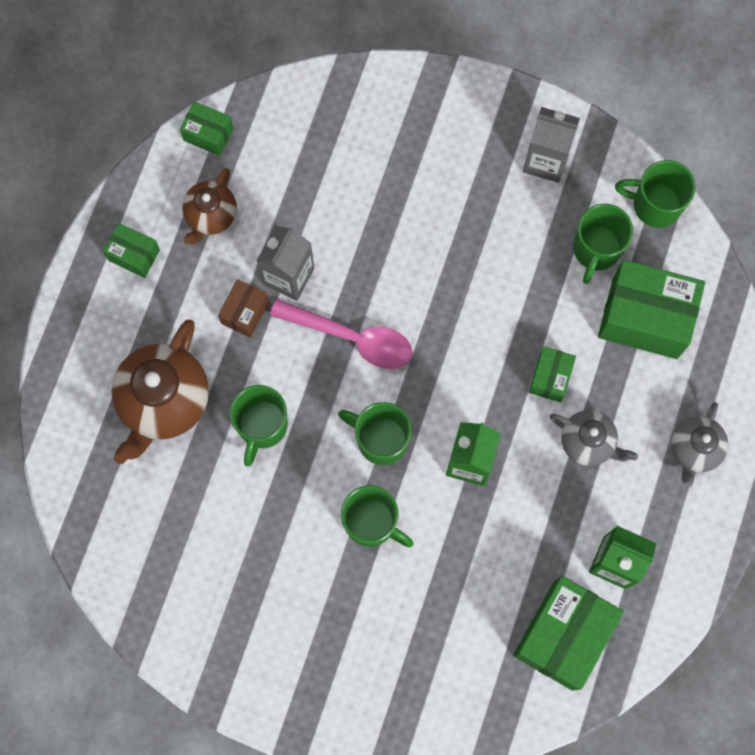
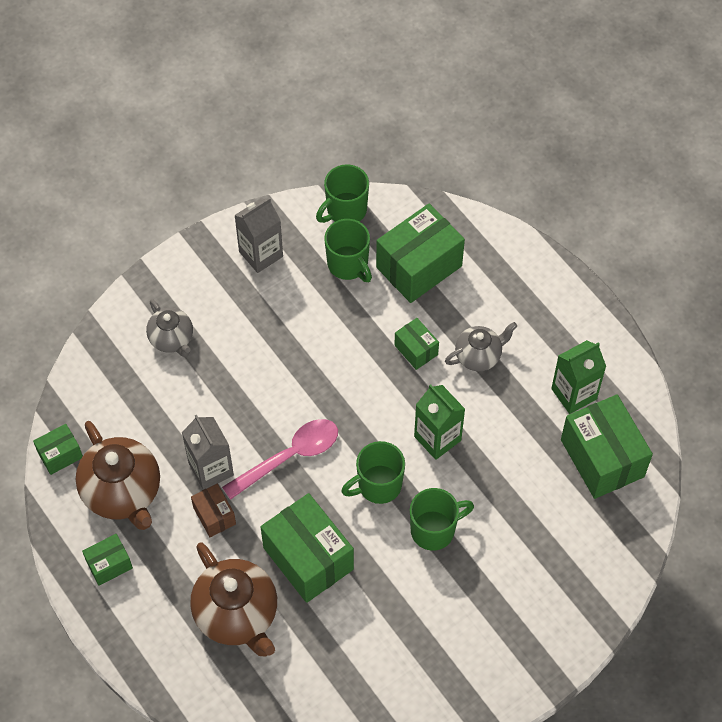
camera: 55 degrees left, 15 degrees down
(211, 216) = (123, 492): brown teapot -> brown teapot, size x1.71
(262, 426) = (308, 558): green mug -> green box
(694, 449) = (531, 296): grey teapot -> grey teapot (172, 339)

